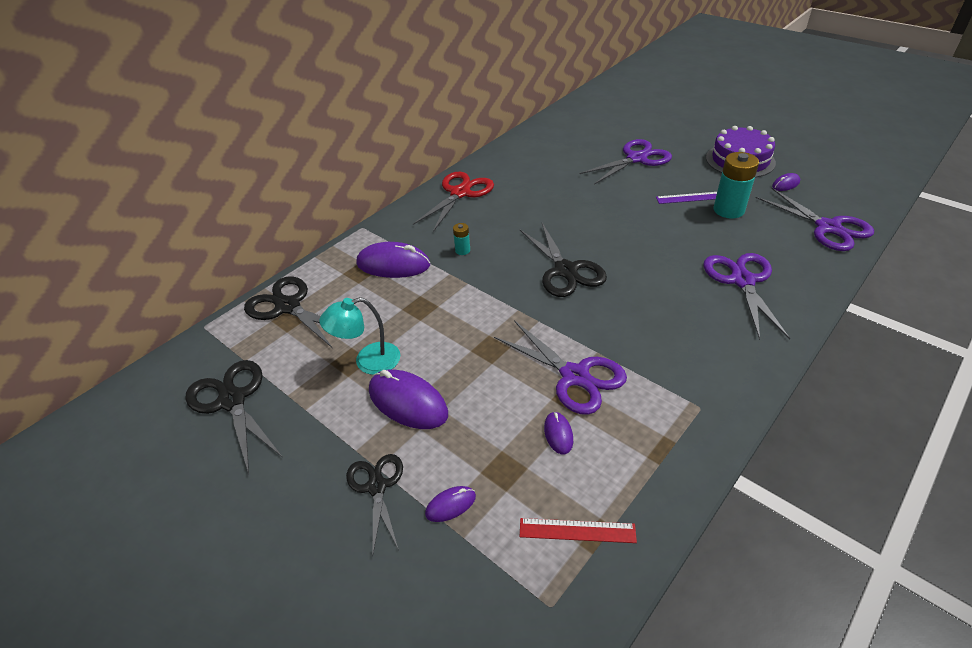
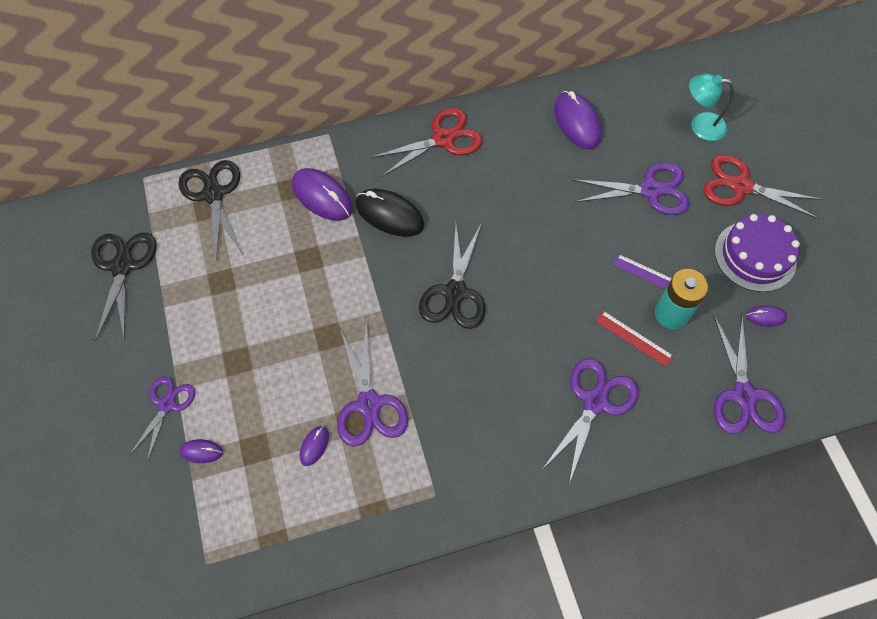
camera: 30 degrees right, 20 degrees up
(368, 361) = (234, 290): turquoise lamp -> turquoise lamp (700, 125)
(377, 486) = (167, 404): black scissors -> purple scissors
(408, 402) = (234, 347): purple mouse -> purple mouse (577, 122)
(462, 250) = (389, 215): turquoise battery -> black mouse
(577, 530) = (264, 526): red ruler -> red ruler (634, 338)
(689, 134) = (741, 186): none -> red scissors

